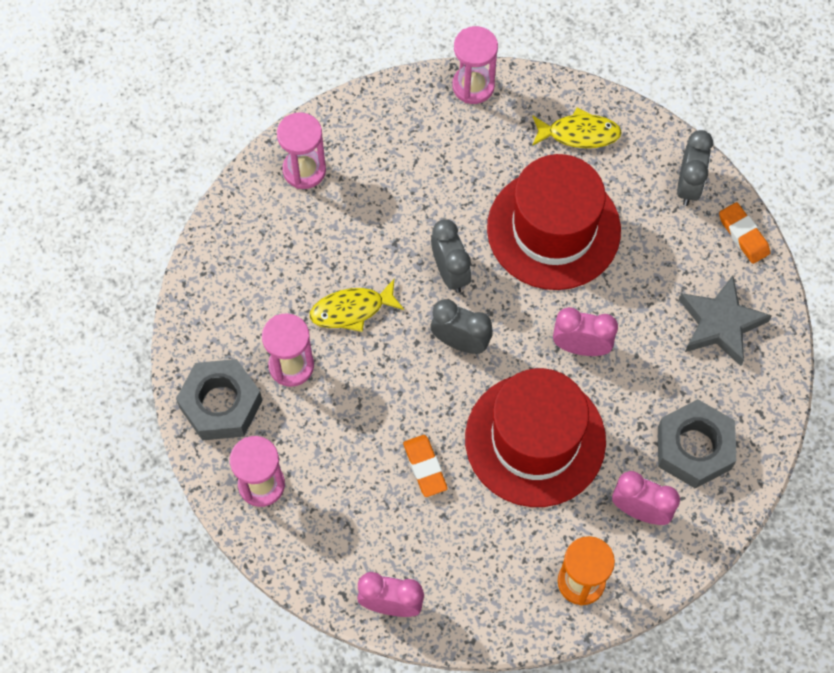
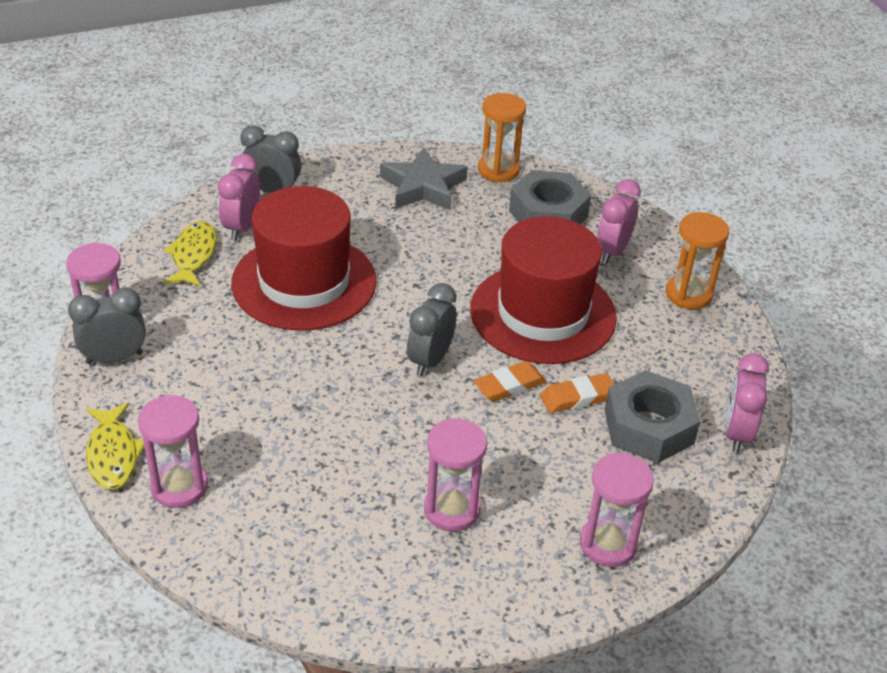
camera: 90 degrees left, 25 degrees down
(221, 404) = (503, 583): grey nut -> grey nut (649, 427)
(351, 310) = (382, 449): yellow fish -> yellow fish (113, 454)
(450, 272) = (344, 363): grey clock -> grey clock (114, 358)
(581, 347) = (441, 274): pink clock -> pink clock (242, 227)
(743, 235) = (332, 164): orange eraser -> orange eraser (509, 385)
(764, 398) = (498, 170): none -> orange hourglass

